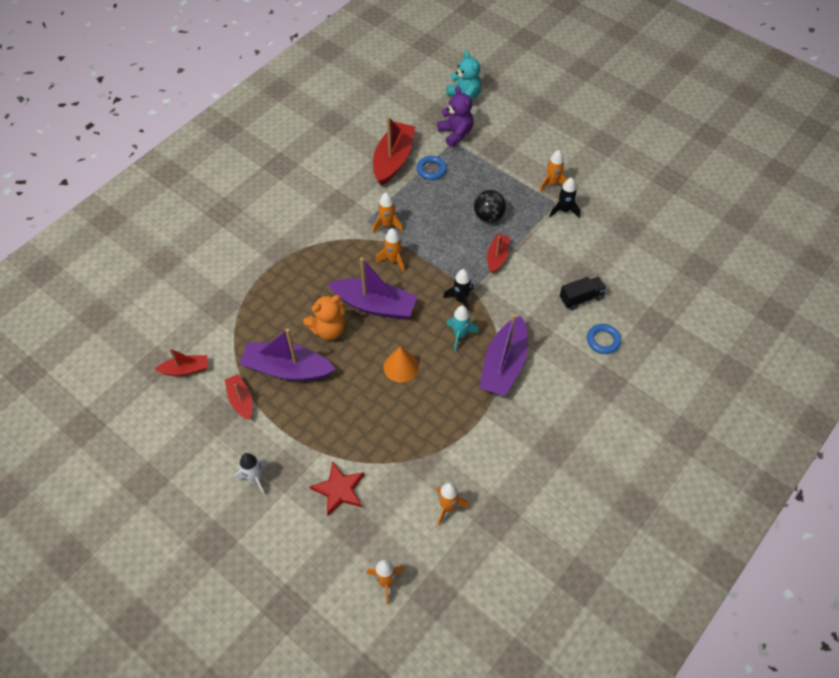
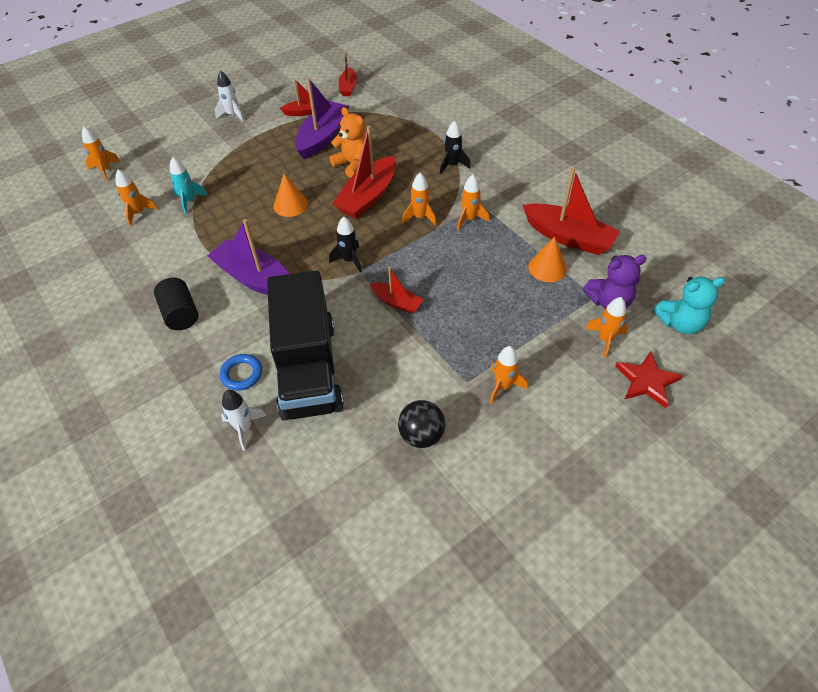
camera: 105 degrees right, 5 degrees down
(328, 329) = (353, 164): orange teddy bear -> orange teddy bear turned 150 degrees clockwise
(339, 490) = (195, 155): red star -> red star (646, 381)
(375, 305) = (368, 197): purple boat -> red boat
(431, 170) = (547, 268): blue ring -> orange cone
(460, 335) = (306, 251): turquoise rocket -> turquoise rocket (189, 201)
(488, 216) = (461, 307): black ball -> black ball (421, 435)
(491, 134) = (605, 339): none -> orange rocket
(562, 409) = (180, 314): none -> black cylinder
(564, 210) = (451, 387): black rocket -> black rocket (452, 165)
(581, 298) = (308, 368): black truck -> black truck, size x2.42
(646, 323) = (244, 428): none -> white rocket

